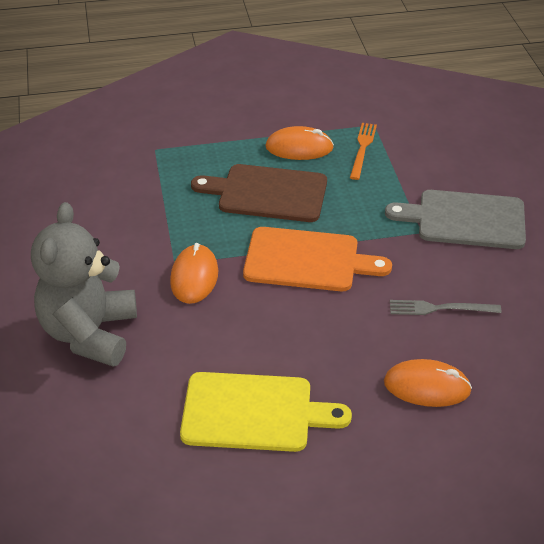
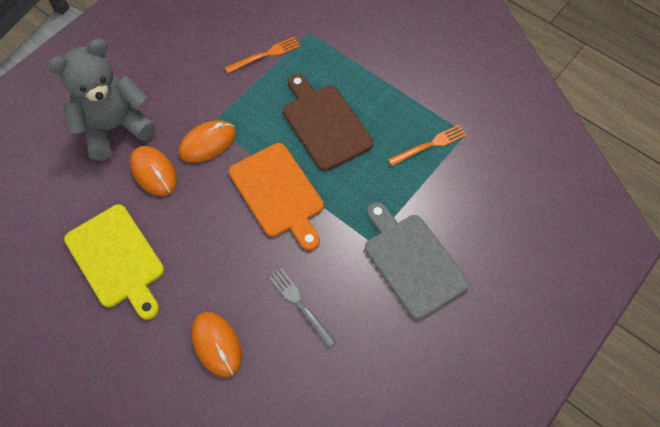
camera: 50 degrees right, 20 degrees up
(143, 187) = (265, 55): none -> orange fork
(299, 148) = (391, 107): orange mouse -> orange mouse (153, 172)

